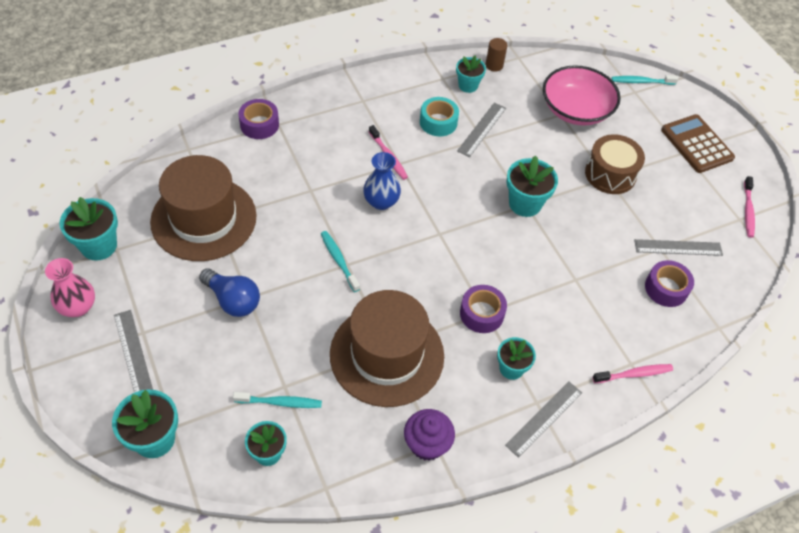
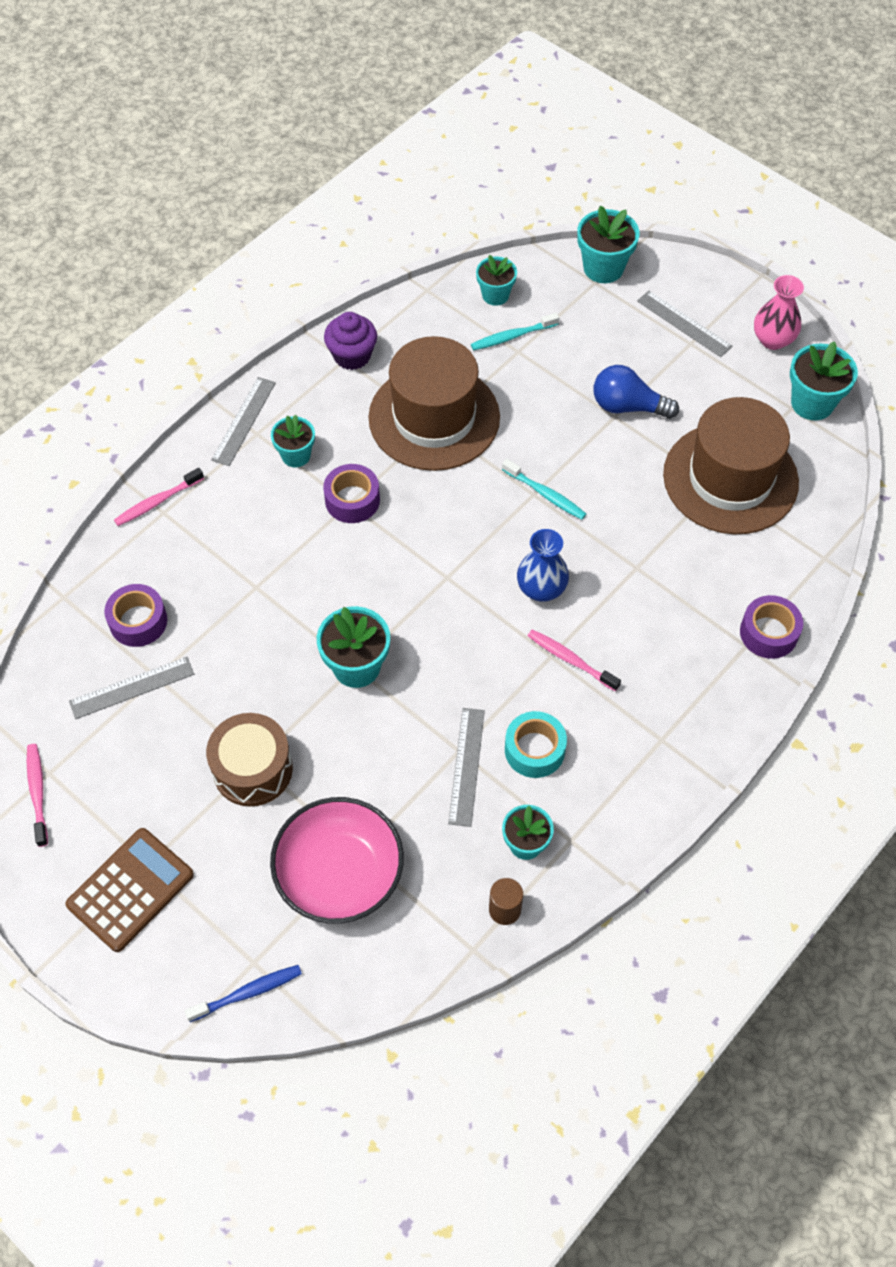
camera: 160 degrees right, 5 degrees up
(642, 82) = (247, 993): turquoise toothbrush -> blue toothbrush
(696, 144) = (130, 890): brown calculator -> brown calculator turned 90 degrees counterclockwise

